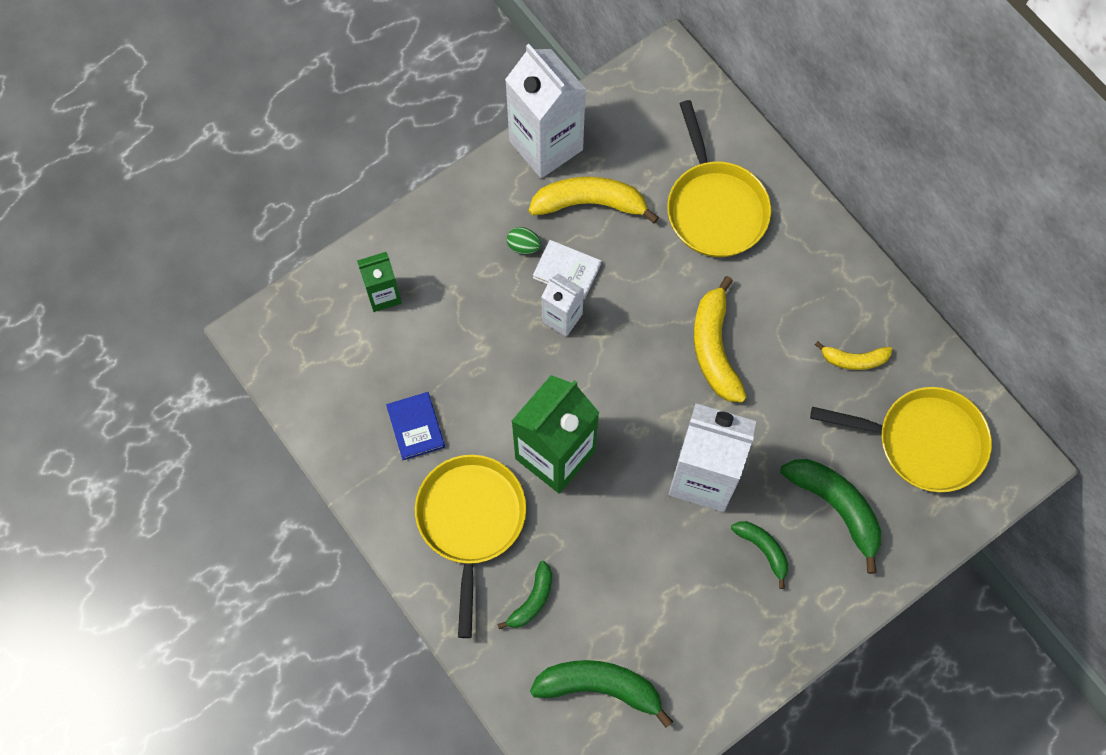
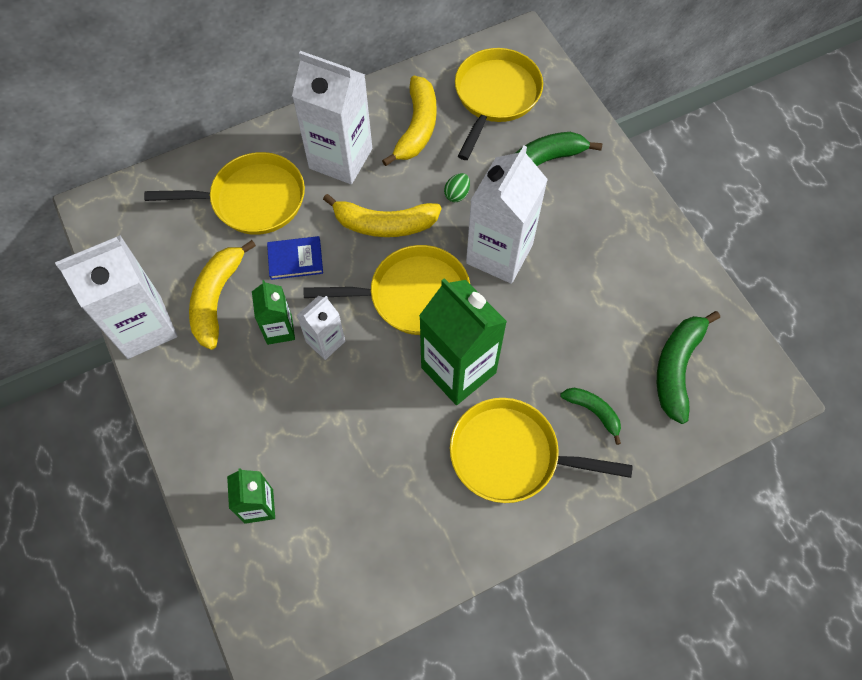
camera: 80 degrees left, 5 degrees down
(416, 427) = (407, 493): blue book -> blue book (295, 259)
(523, 246) = (243, 364): green egg -> green egg (457, 194)
(567, 270) = (279, 330): white book -> green carton
(632, 394) = (413, 295): none -> yellow pan
(763, 549) = (569, 222): green banana -> none
(790, 285) = (340, 158): none -> white carton
(854, 360) = (417, 127): yellow banana -> yellow banana, size x1.73

